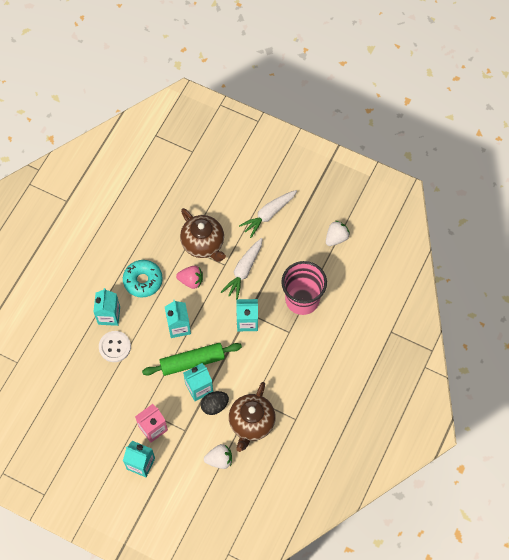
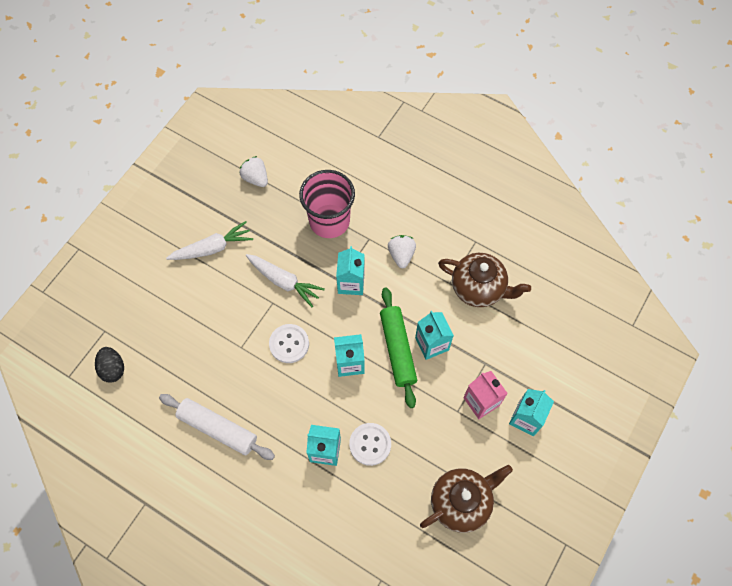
camera: 85 degrees left, 0 degrees up
(122, 240) = (218, 428): none -> white rolling pin
(143, 281) = (281, 404): turquoise donut -> none
(191, 281) = (289, 344): pink strawberry -> white button
(203, 244) = (240, 326): brown teapot -> brown teapot (461, 502)
(214, 405) = (455, 327): black egg -> black egg (113, 369)
(219, 459) = (522, 326): white strawberry -> white strawberry (401, 255)
(268, 215) = (213, 248): white carrot -> white carrot turned 75 degrees counterclockwise

